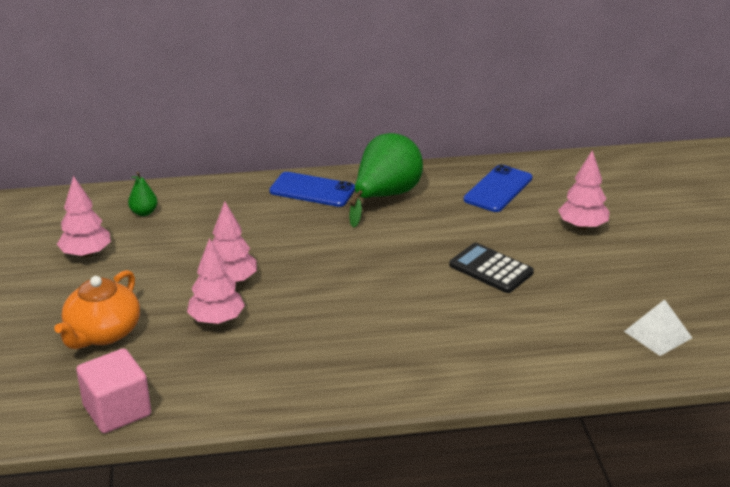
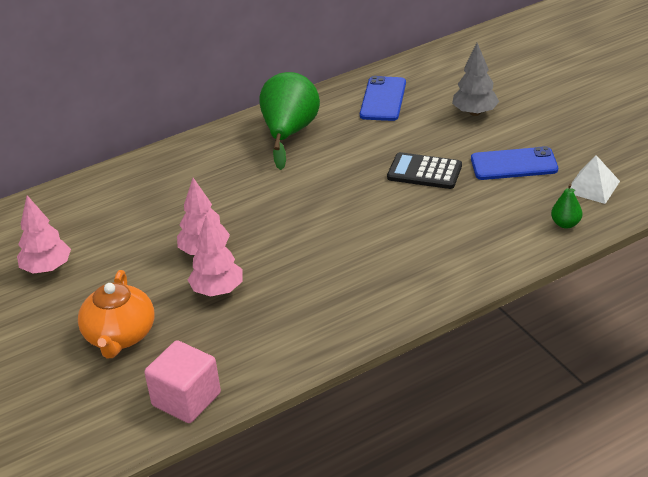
camera: 20 degrees left, 5 degrees up
(144, 212) = (74, 213): green pear -> green pear (565, 224)
(312, 190) = (219, 146): blue phone -> blue phone (514, 164)
(582, 226) = (475, 112): pink tree -> grey tree

